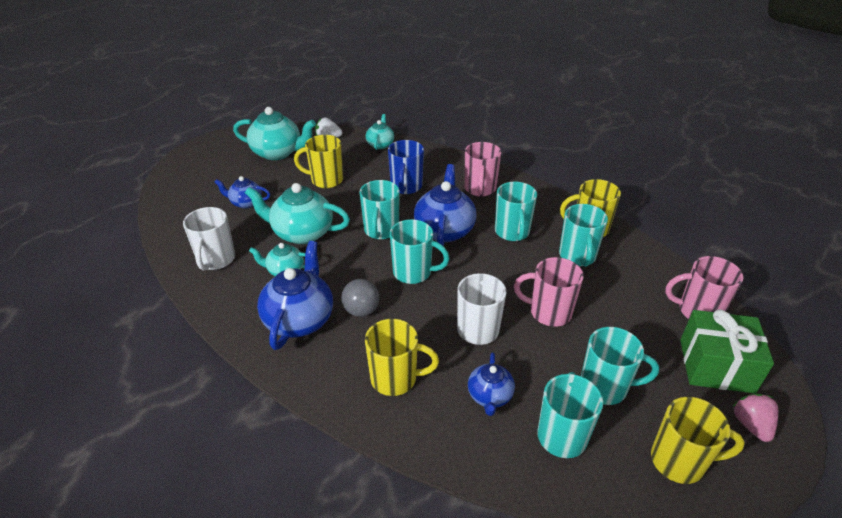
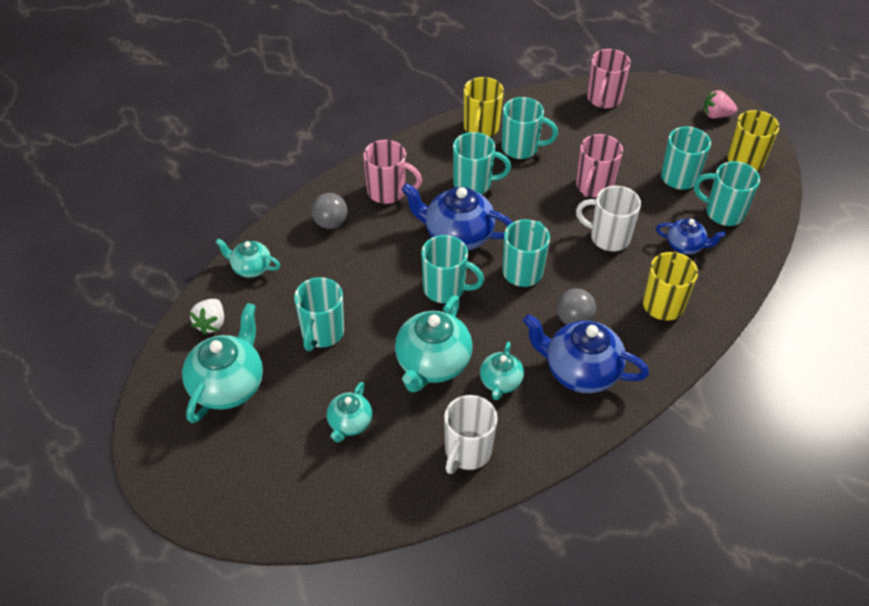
camera: 80 degrees left, 10 degrees up
(216, 260) = (467, 452): white mug -> white mug turned 105 degrees clockwise
(246, 203) = (349, 423): blue teapot -> turquoise teapot
(326, 180) = (322, 333): yellow mug -> turquoise mug
(406, 187) = (363, 255): blue mug -> none
(435, 168) = (330, 223): none -> grey ball
(716, 365) = (661, 111): green gift -> none

